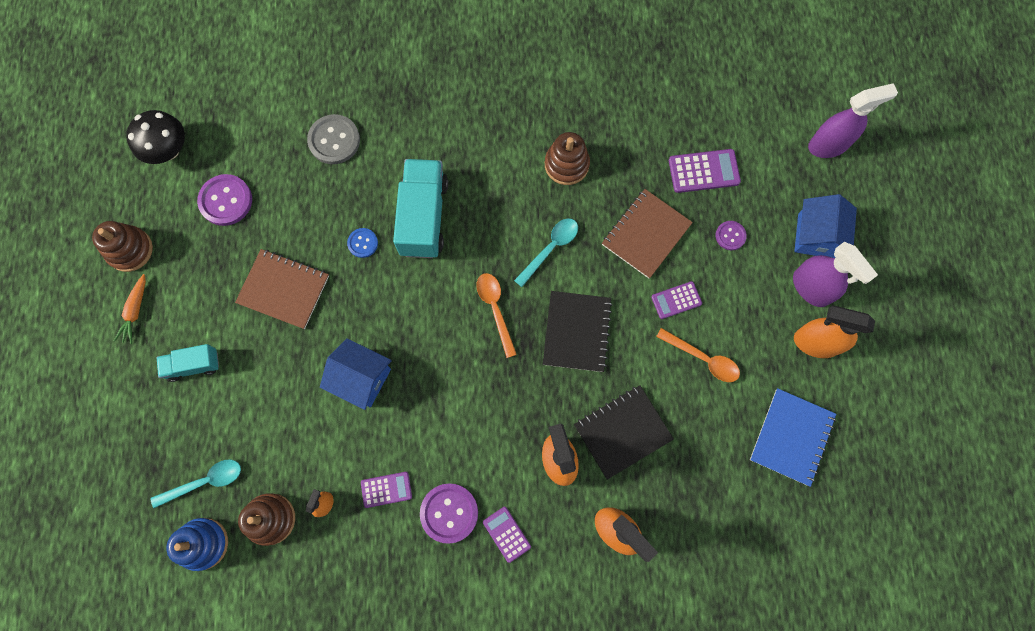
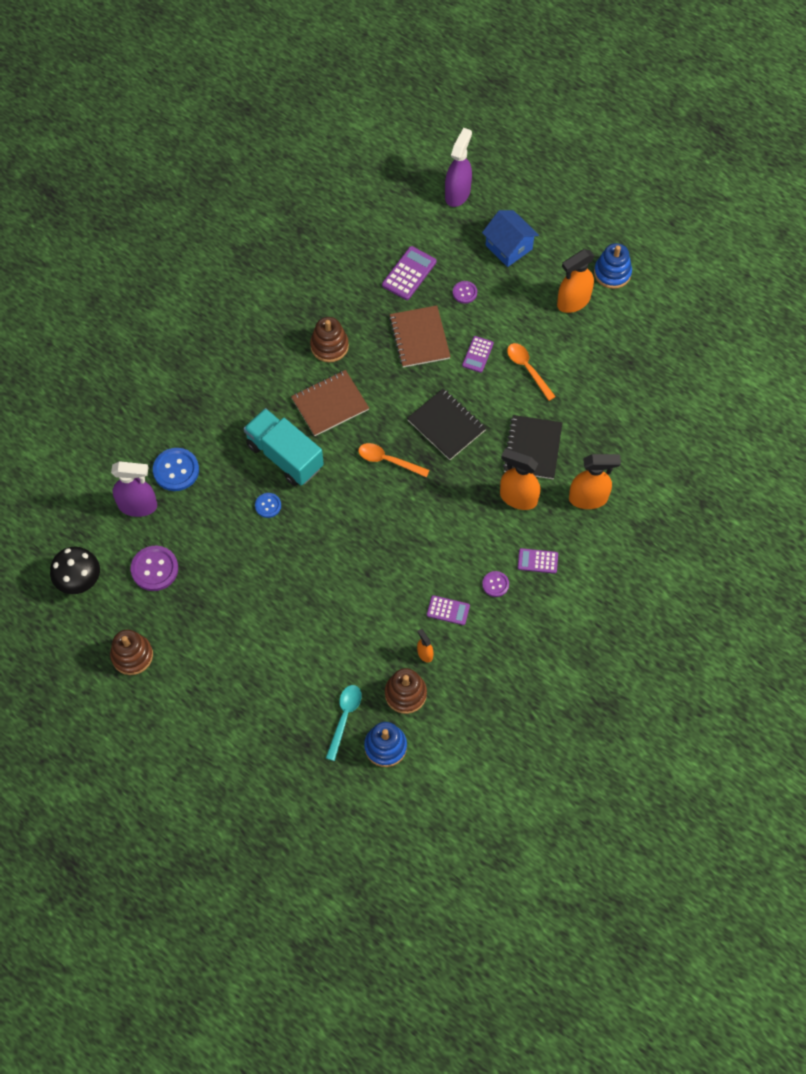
camera: 50 degrees left, 10 degrees down
(135, 311) = (182, 682): orange carrot -> none
(193, 365) = (256, 670): turquoise truck -> none
(283, 289) = (255, 577): brown notebook -> brown notebook (330, 404)
(334, 140) = (176, 470): grey button -> blue button
(361, 378) = (361, 573): blue house -> none
(386, 489) = (448, 610): purple calculator -> purple calculator turned 75 degrees clockwise
(449, 513) = (495, 584): purple button -> purple button, size x0.57
(550, 248) = (377, 398): turquoise spoon -> none
(703, 358) = (527, 369): orange spoon -> orange spoon turned 105 degrees counterclockwise
(791, 437) = (617, 360): blue notebook -> none
(811, 288) = (538, 276): purple spray bottle -> purple spray bottle (138, 506)
(882, 354) = (612, 273): none -> blue stacking toy

